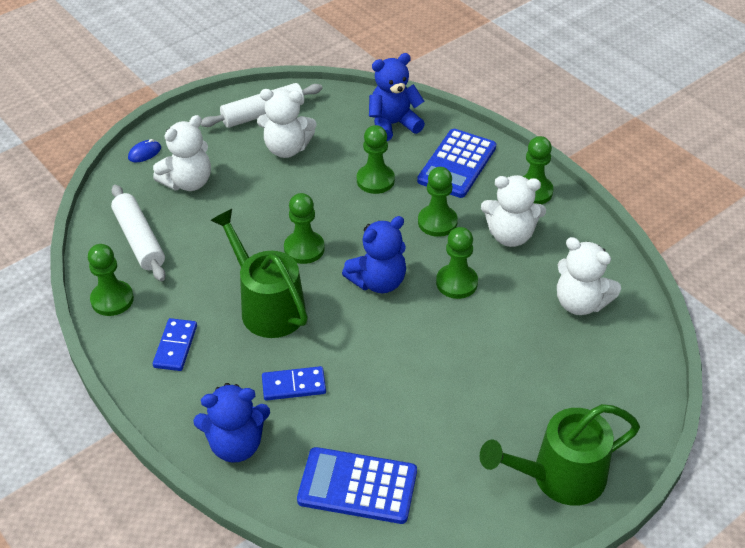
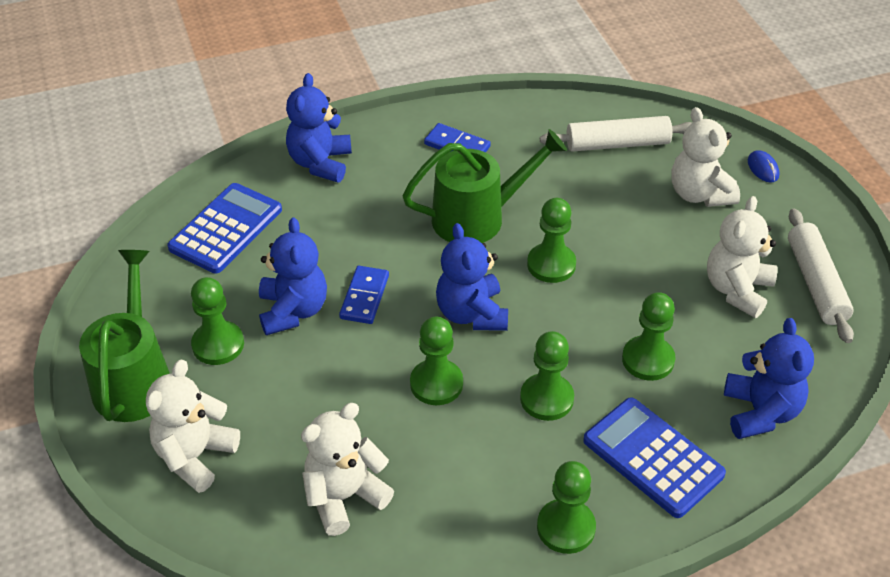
camera: 110 degrees right, 0 degrees up
(112, 299) = (539, 115): green pawn -> green pawn (218, 344)
(294, 385) = (364, 214): blue domino -> blue domino (364, 297)
(431, 395) = (293, 311): none -> blue teddy bear
(510, 235) = (491, 467): white teddy bear -> white teddy bear (195, 456)

